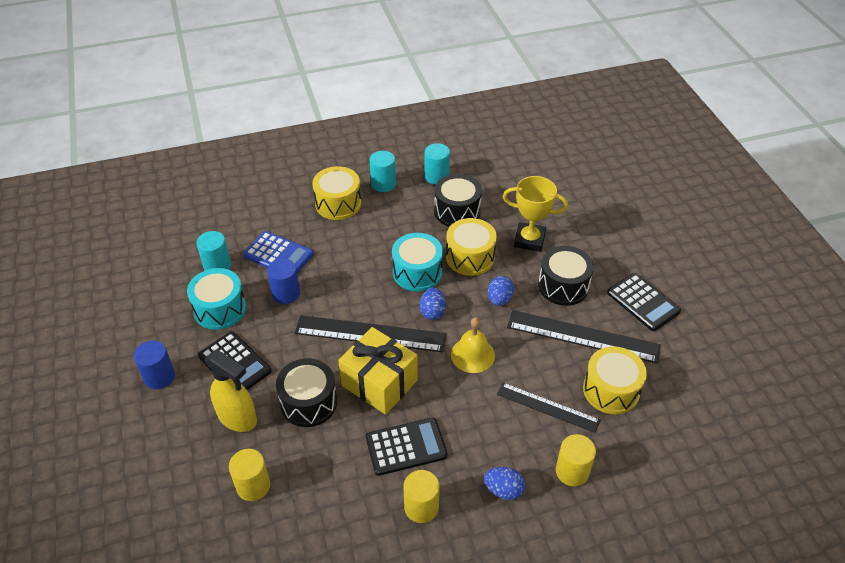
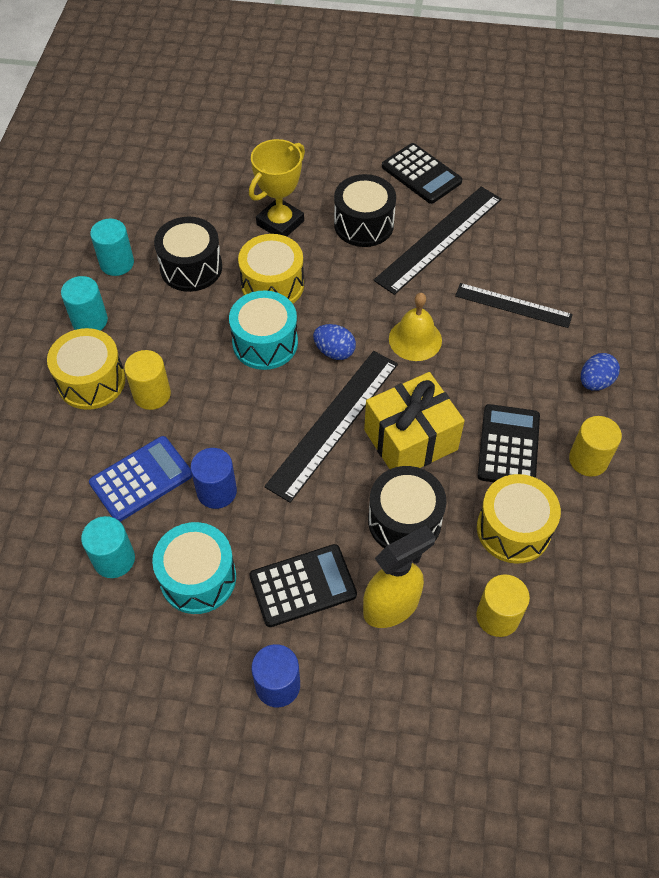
camera: 65 degrees left, 10 degrees up
(499, 299) = (351, 285): blue egg -> none
(547, 407) = (513, 305): black ruler -> black ruler turned 60 degrees clockwise
(572, 471) = (595, 319): yellow cylinder -> yellow cylinder (152, 394)
(611, 390) = (516, 248): yellow drum -> yellow drum (513, 529)
(643, 302) = (421, 174): black calculator -> black calculator turned 60 degrees clockwise

